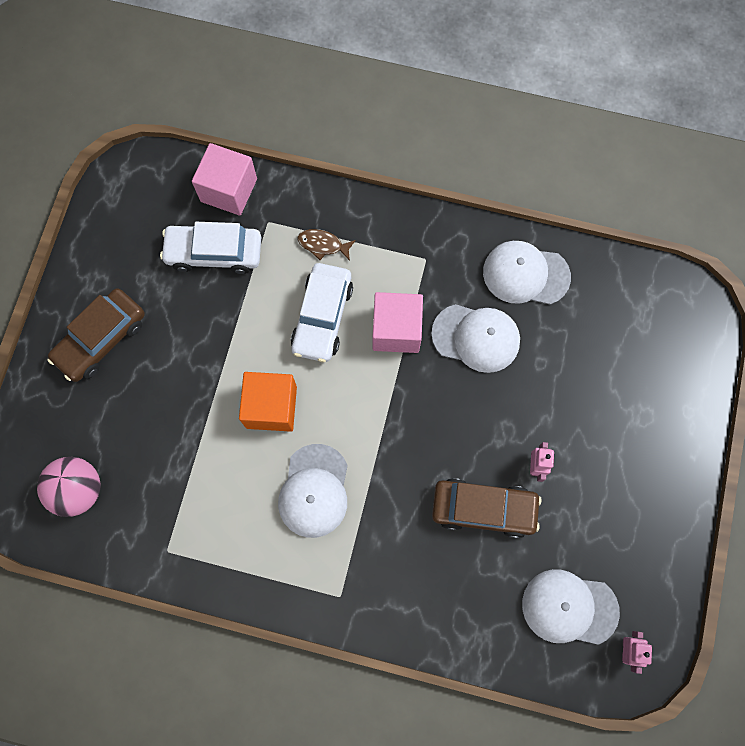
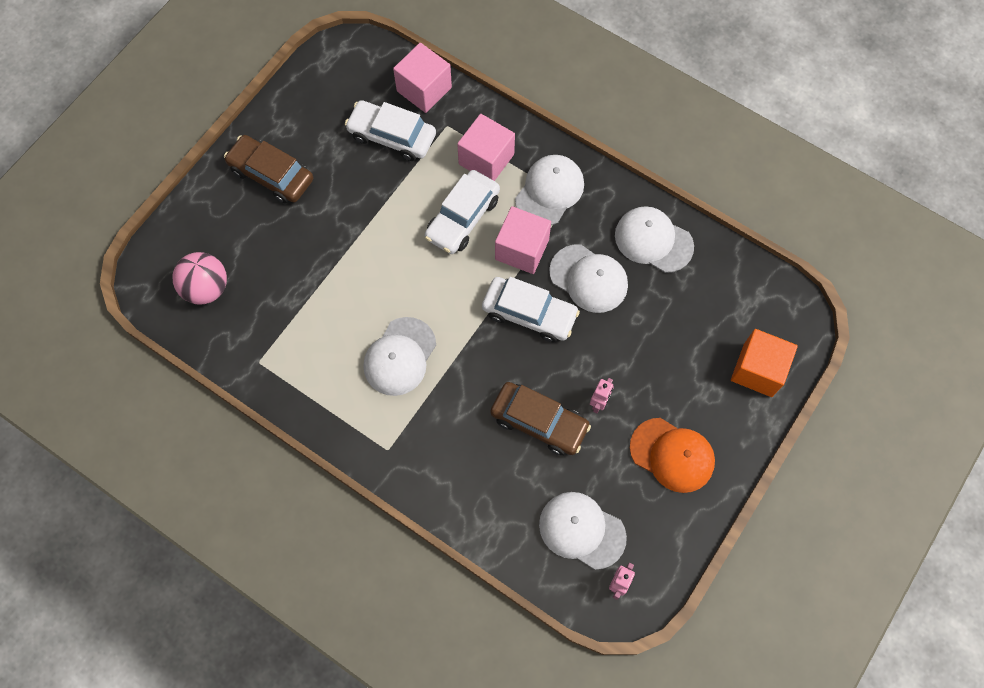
camera: 20 degrees right, 5 degrees down
(101, 339) = (271, 175): brown car -> brown car turned 60 degrees clockwise
(271, 407) = (390, 276): orange cube -> orange cube (758, 370)
(323, 245) = (486, 159): brown fish -> pink cube
(401, 257) = (549, 191): none -> white cap
(430, 396) = (529, 313): none -> white car
(628, 494) = (672, 455): none -> orange cap

